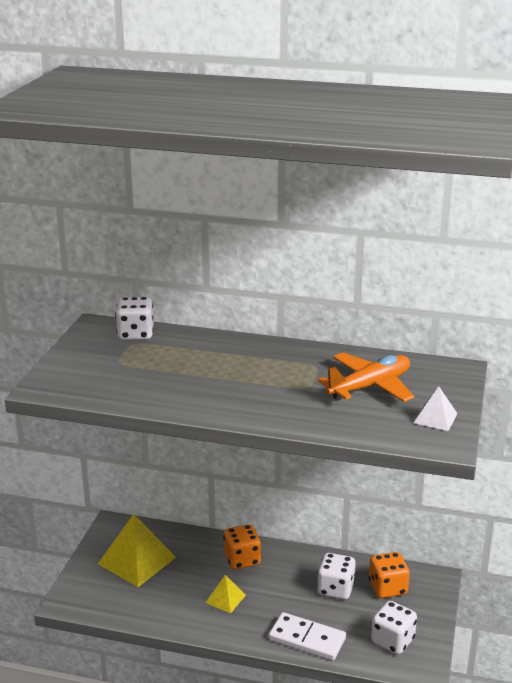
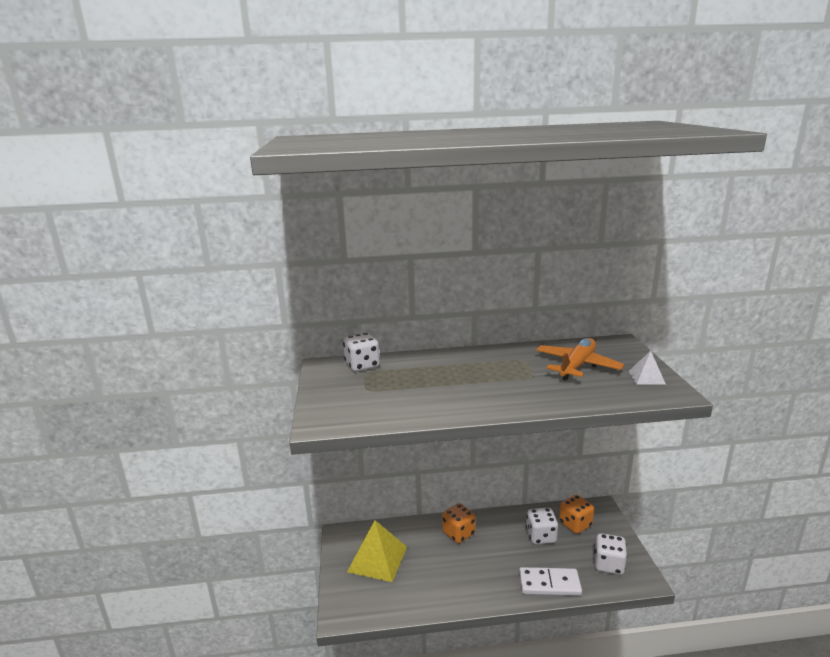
camera: 20 degrees left, 5 degrees down
(225, 598) = (467, 570): yellow pyramid -> none

